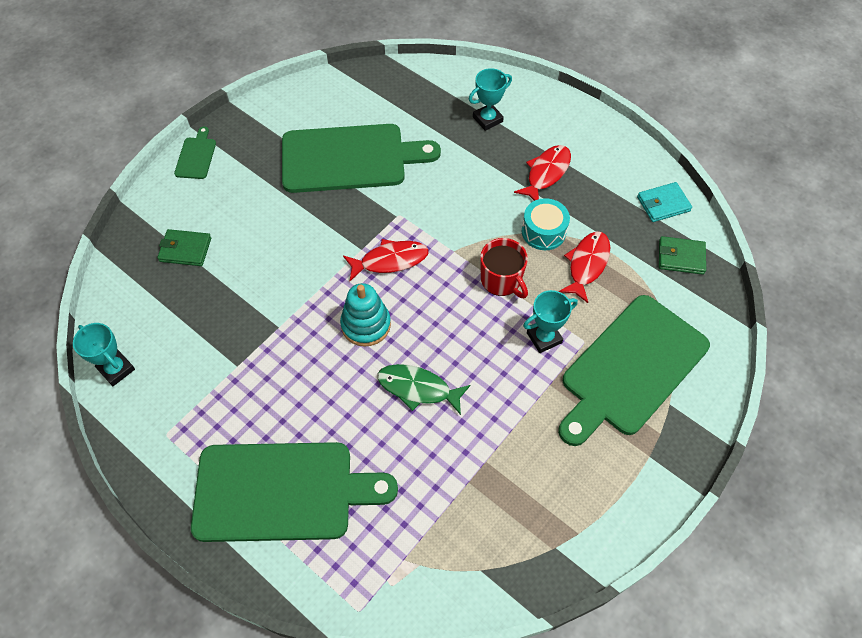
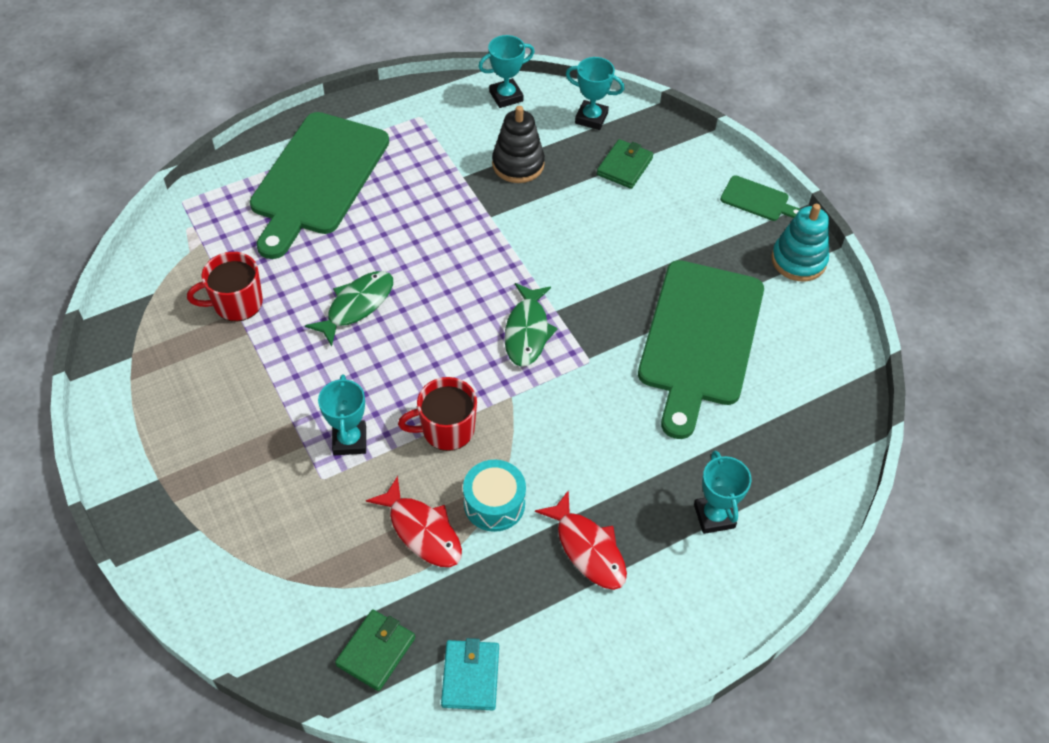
camera: 110 degrees right, 5 degrees down
(129, 291) = (591, 118): none -> turquoise trophy
(207, 328) = (518, 164): none -> black stacking toy
(366, 325) = (455, 286): turquoise stacking toy -> turquoise stacking toy (798, 260)
(390, 260) = (527, 332): red fish -> green fish
(458, 488) = (236, 303): none -> red mug
(631, 368) = (262, 511): green cutting board -> none

